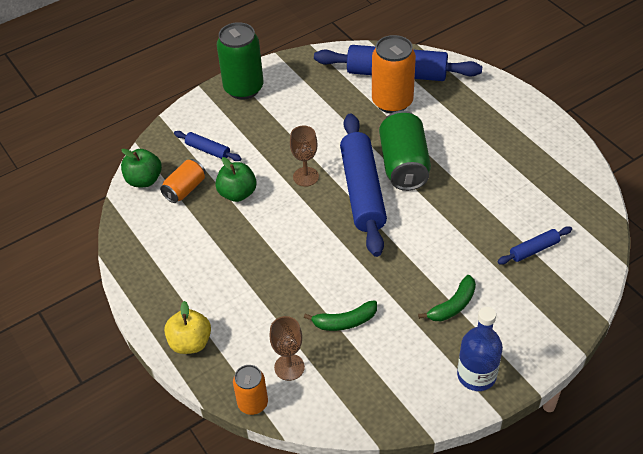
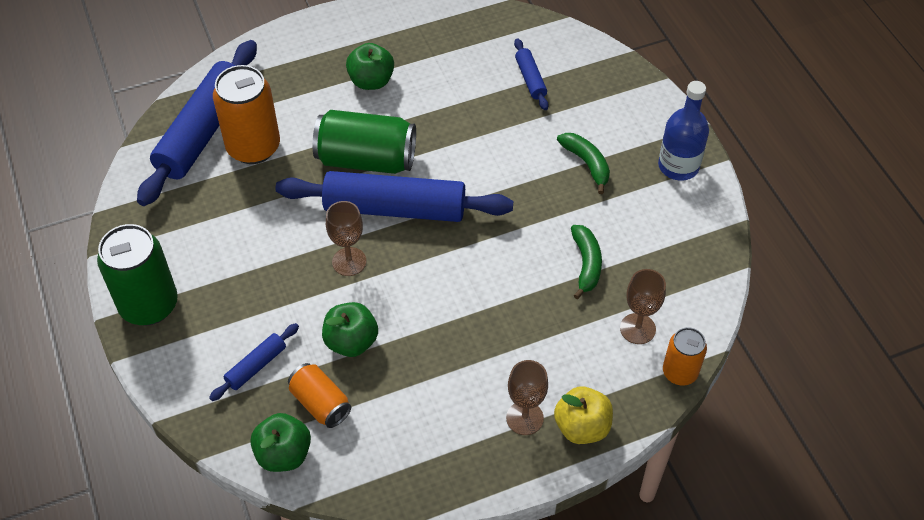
camera: 80 degrees left, 5 degrees up
(192, 305) = (524, 418): none -> brown goblet
(485, 150) = (371, 81): none -> green apple

